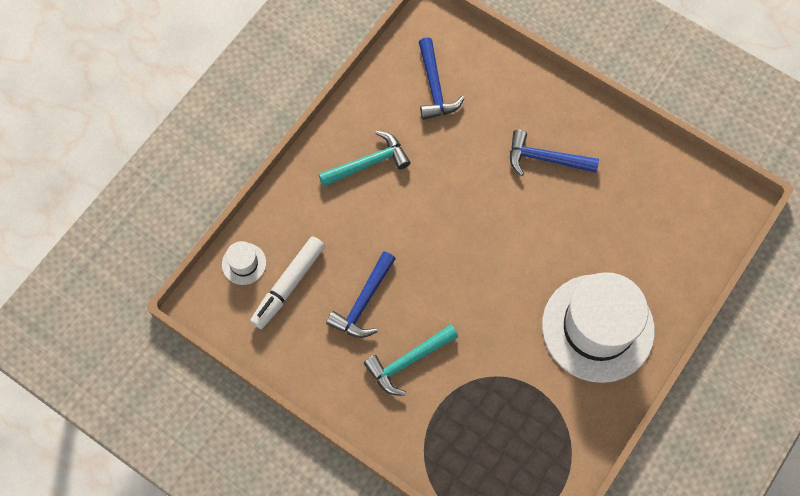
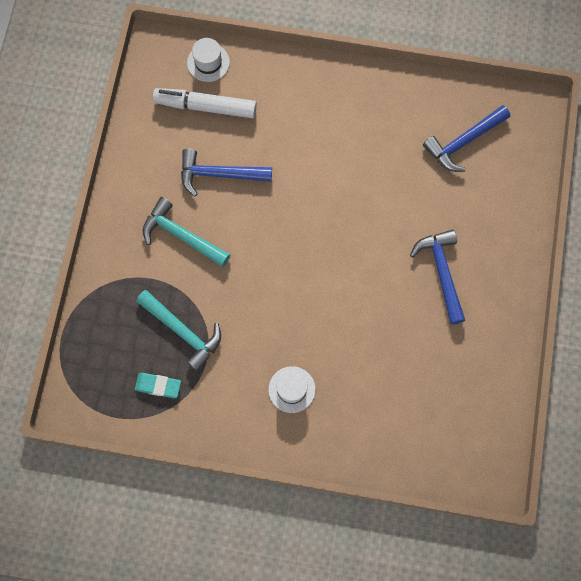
camera: 65 degrees right, 5 degrees up
(368, 163) = (354, 119): turquoise hammer -> turquoise hammer (183, 331)
(545, 443) = (158, 386): none -> turquoise eraser
(597, 328) = (291, 389): white hat -> white hat, size x0.41

